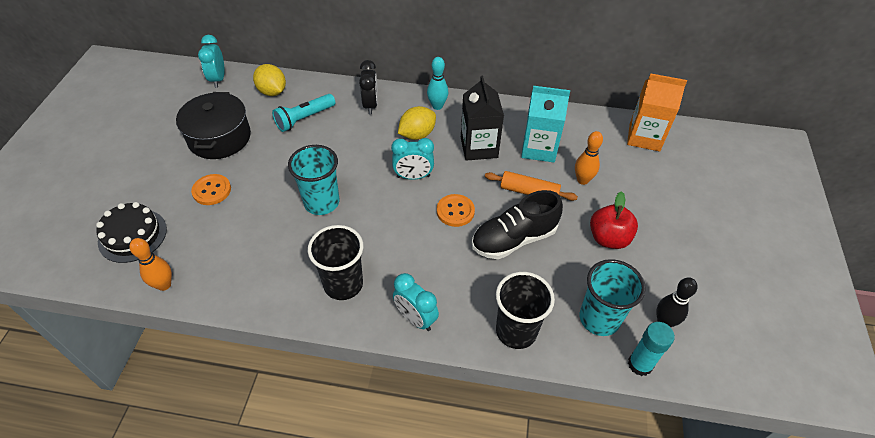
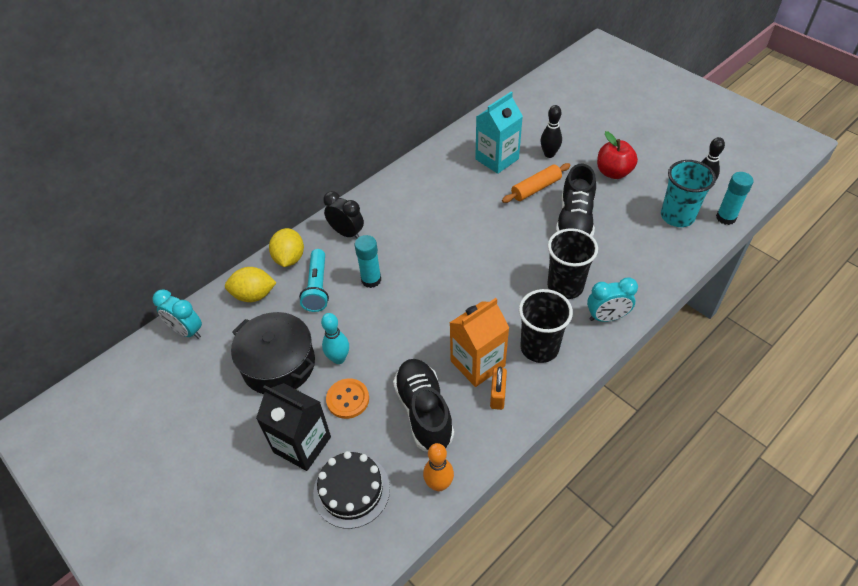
camera: 50 degrees left, 0 degrees up
(227, 241) = (424, 412): none -> black shoe
(273, 280) = (497, 395): none -> orange padlock
(321, 202) = (436, 322): turquoise cup -> none
(335, 143) = (371, 280): none -> turquoise glue stick
(413, 176) = (460, 247): turquoise clock -> none
(417, 134) = (413, 221): yellow lemon -> yellow lemon (289, 258)
(437, 106) = (392, 191): turquoise bowling pin -> turquoise bowling pin (339, 358)
(455, 211) = (519, 240): orange button -> none
(479, 147) = (464, 191): black carton -> black carton (302, 444)
(516, 331) = (658, 265): black cup -> black cup (565, 286)
(582, 180) = (549, 154): orange bowling pin -> black bowling pin
(644, 137) = (536, 100): orange carton -> orange carton (477, 363)

